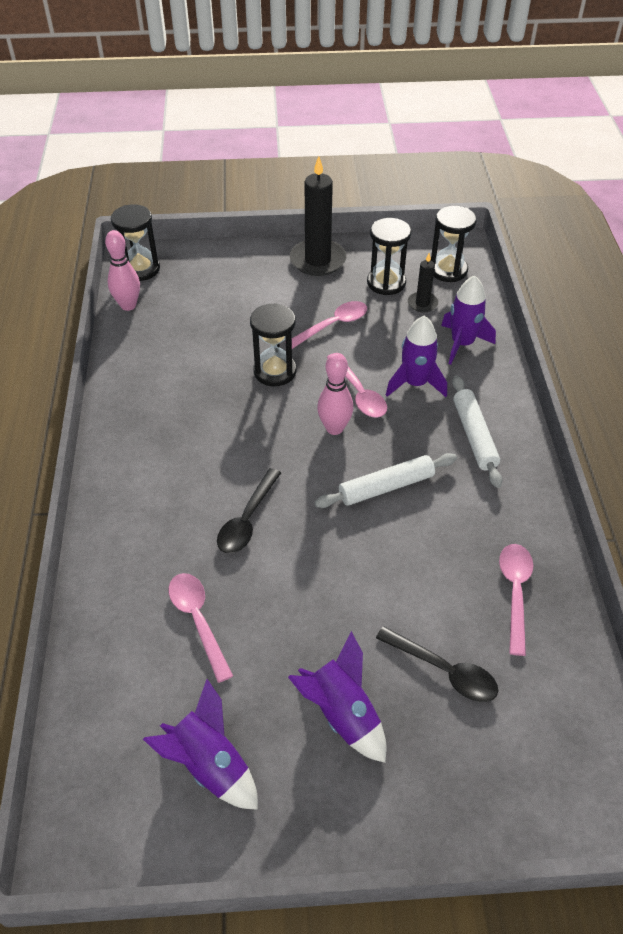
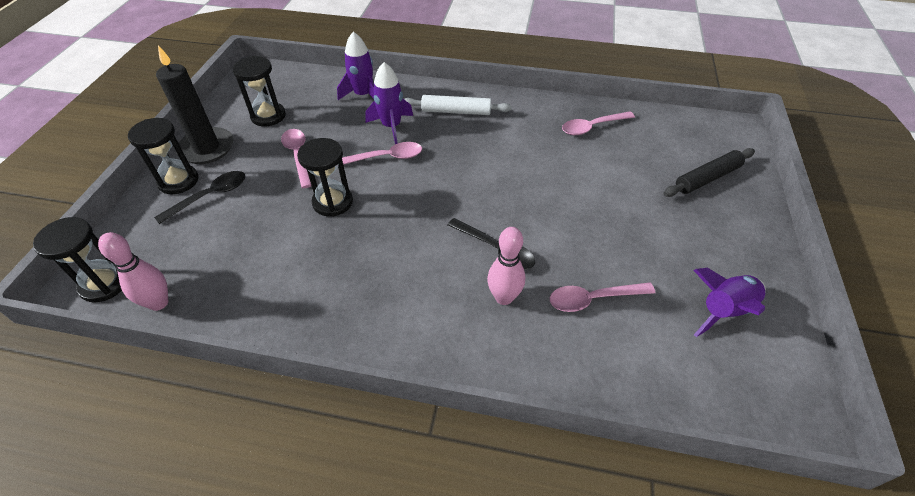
camera: 75 degrees left, 0 degrees up
(334, 428) = (417, 179): pink bowling pin -> pink bowling pin (504, 297)
(342, 713) = (680, 227): purple rocket -> none
(386, 487) = (488, 163): white rolling pin -> none
(422, 303) = (307, 103): black candle -> none
(444, 670) = (648, 171): black spoon -> black spoon (210, 196)
(448, 270) = (278, 82): black hourglass -> black hourglass (178, 181)
(460, 753) = (707, 178): none -> black rolling pin
(515, 592) = (592, 127): pink spoon -> pink spoon turned 45 degrees counterclockwise

